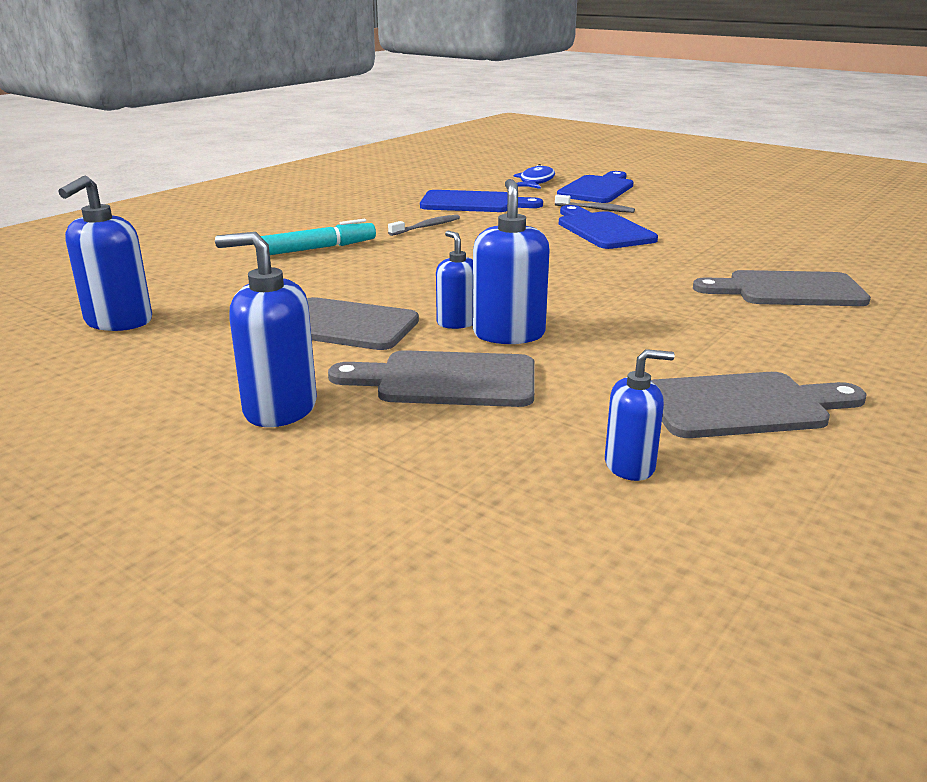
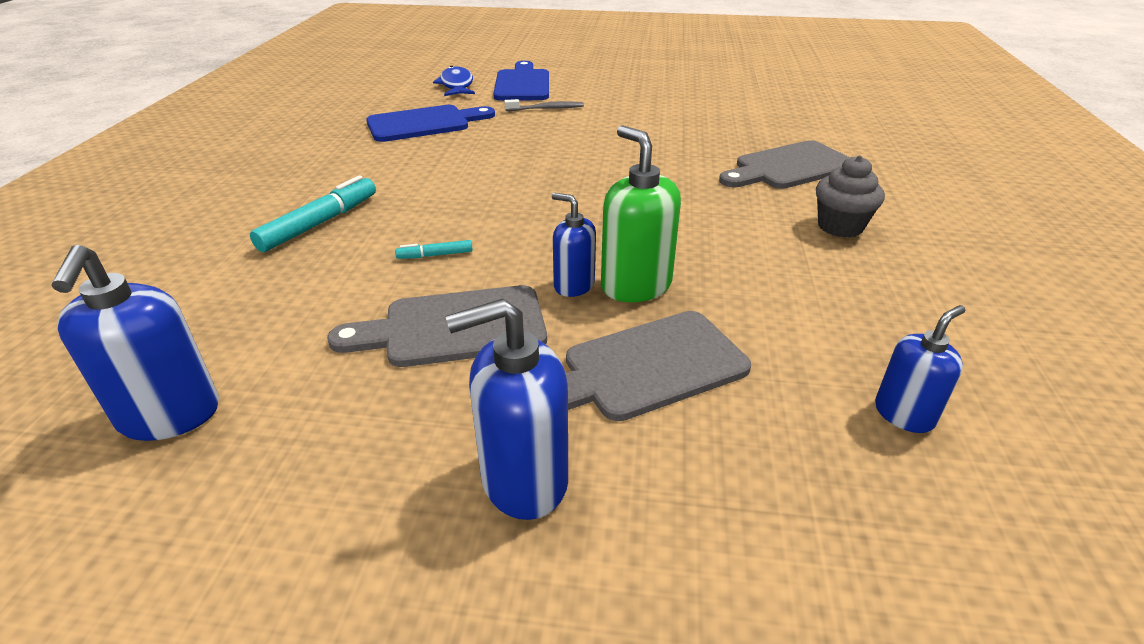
camera: 30 degrees left, 10 degrees up
(375, 282) = (435, 255): none -> turquoise marker
(426, 227) = (409, 165): grey toothbrush -> none
(508, 334) = (635, 285): blue soap dispenser -> green soap dispenser
(602, 229) = (578, 132): blue cutting board -> none
(743, 406) = (900, 307): grey cutting board -> none
(773, 341) = (840, 226): none -> grey cupcake

